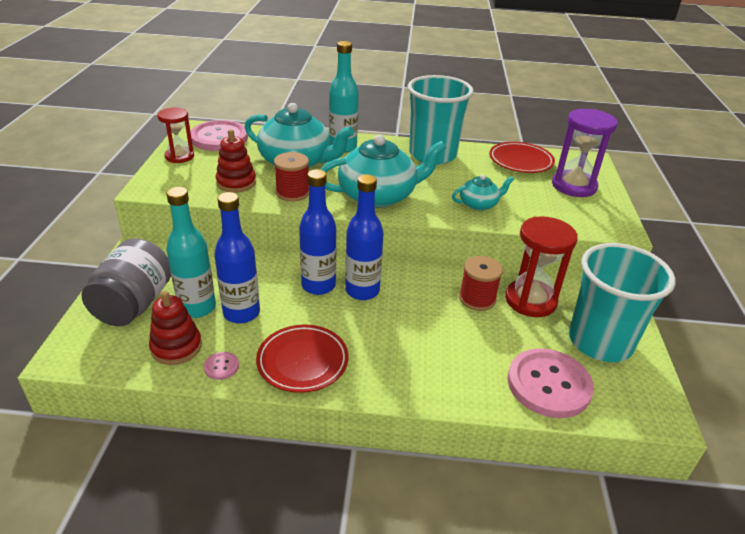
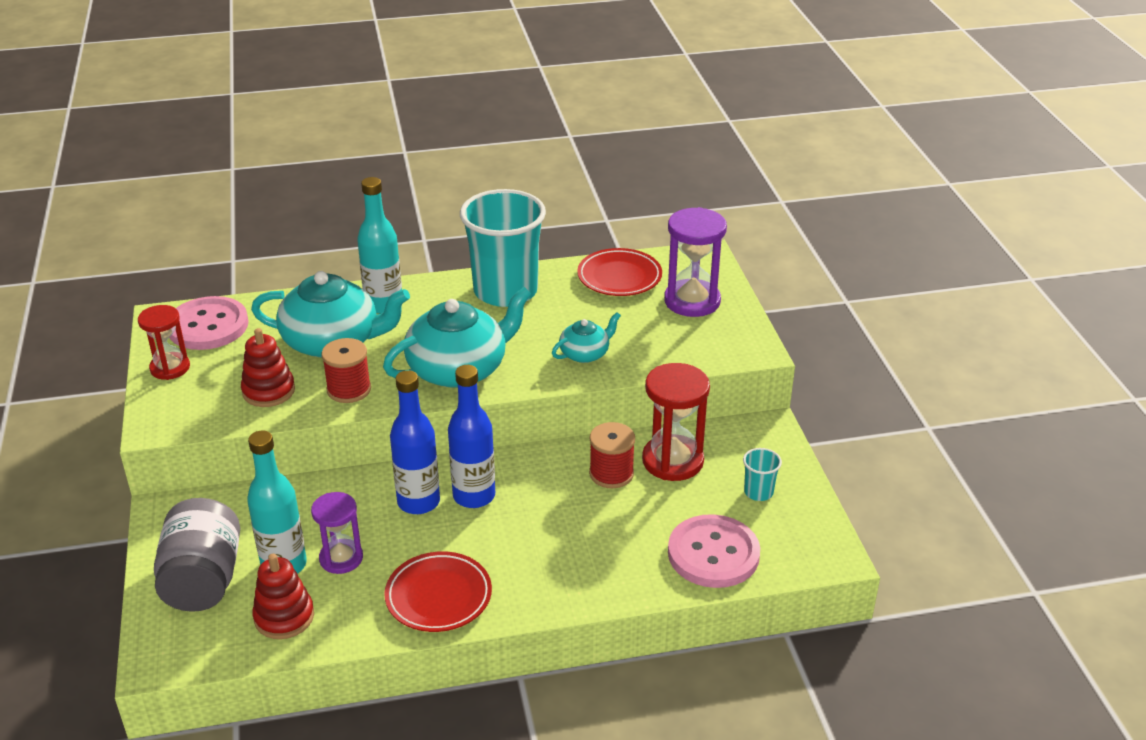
camera: 15 degrees left, 0 degrees up
(221, 366) = (348, 625): pink button -> none
(241, 313) = (341, 558): blue bottle -> purple hourglass
(600, 342) = (758, 492): turquoise cup -> turquoise cup, size x0.40

